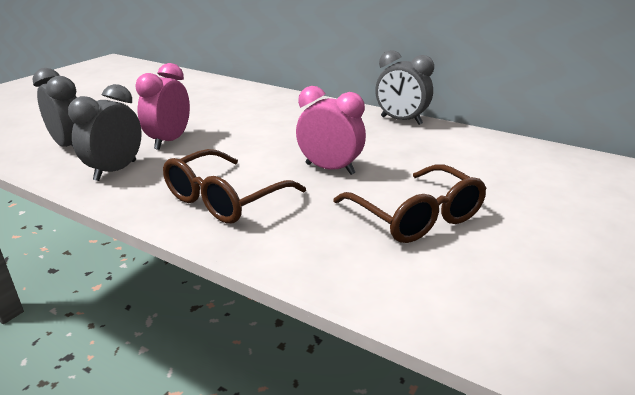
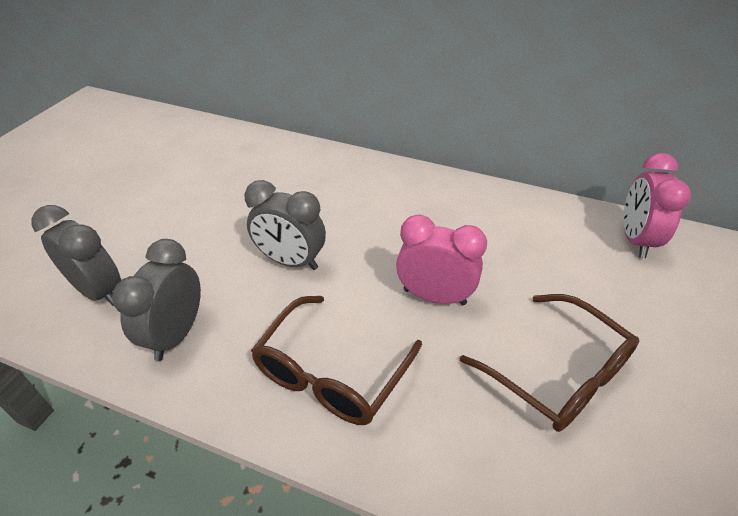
camera: 10 degrees left, 15 degrees up
(169, 141) = (224, 265): pink clock -> pink clock (635, 240)
(401, 120) = (484, 192): grey clock -> grey clock (290, 261)

